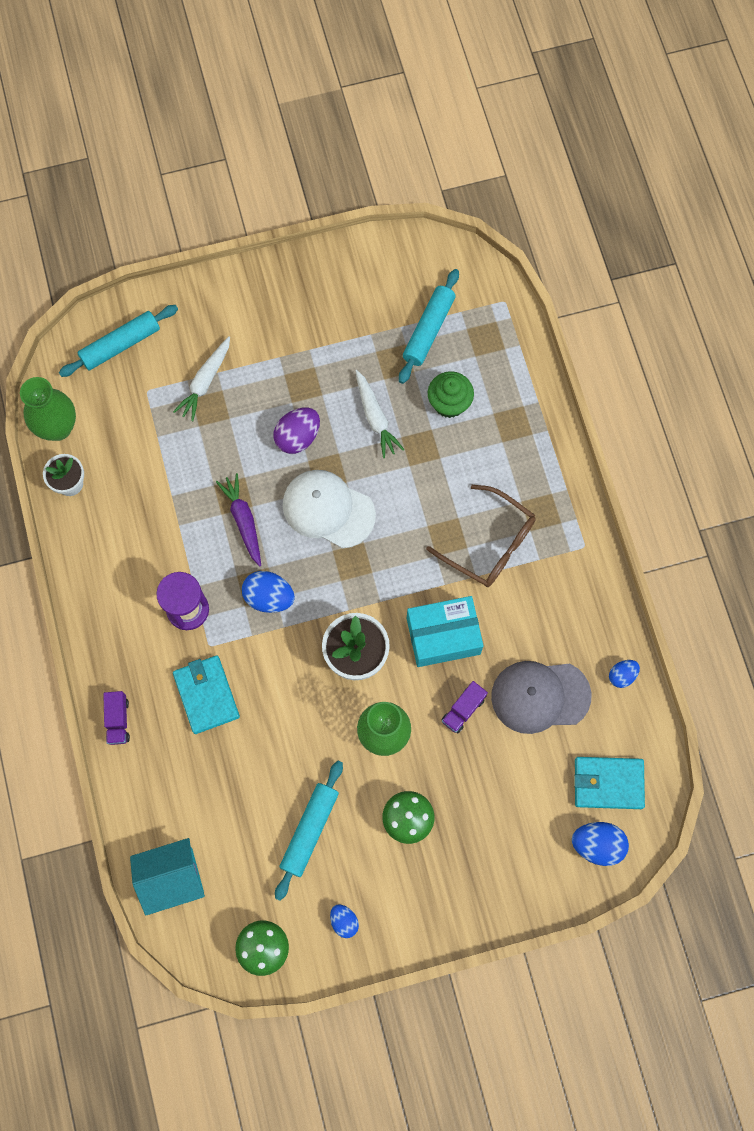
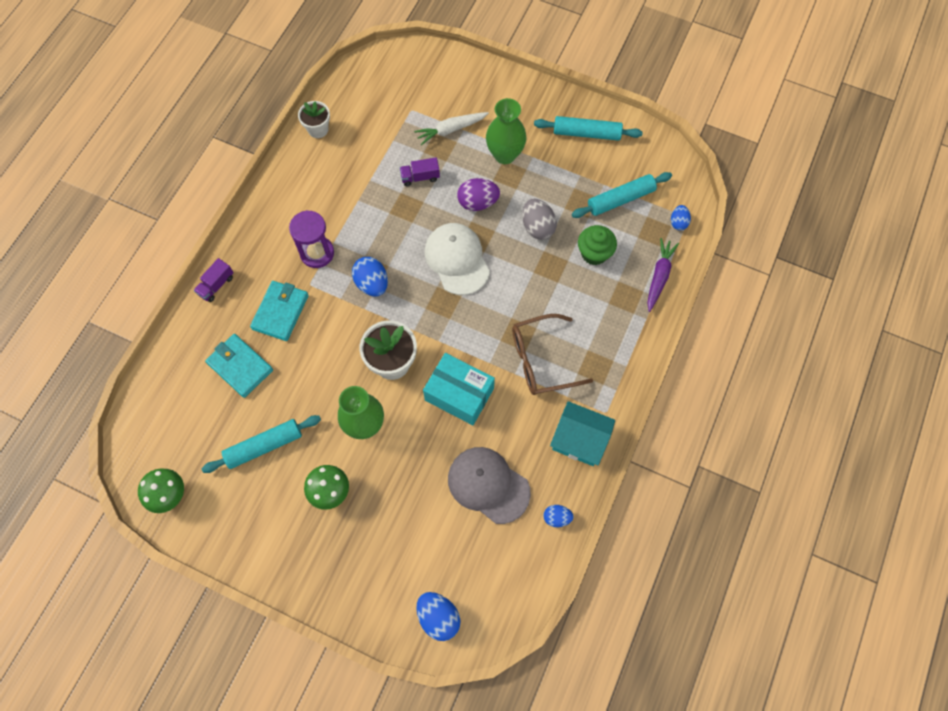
camera: 40 degrees right, 5 degrees down
(58, 428) = (340, 93): green vase -> green vase (505, 155)
(120, 345) = (420, 73): turquoise rolling pin -> turquoise rolling pin (586, 133)
(172, 878) = (158, 405): turquoise house -> turquoise house (579, 440)
(243, 520) = (399, 226): purple carrot -> purple carrot (659, 276)
(344, 921) = (231, 522): blue egg -> blue egg (678, 222)
(375, 418) = (537, 227): white carrot -> grey egg
(463, 710) = (429, 452): purple truck -> purple truck (420, 177)
(489, 543) = (542, 360): brown glasses -> brown glasses turned 90 degrees clockwise
(608, 783) = (483, 582): turquoise wallet -> turquoise wallet (240, 366)

